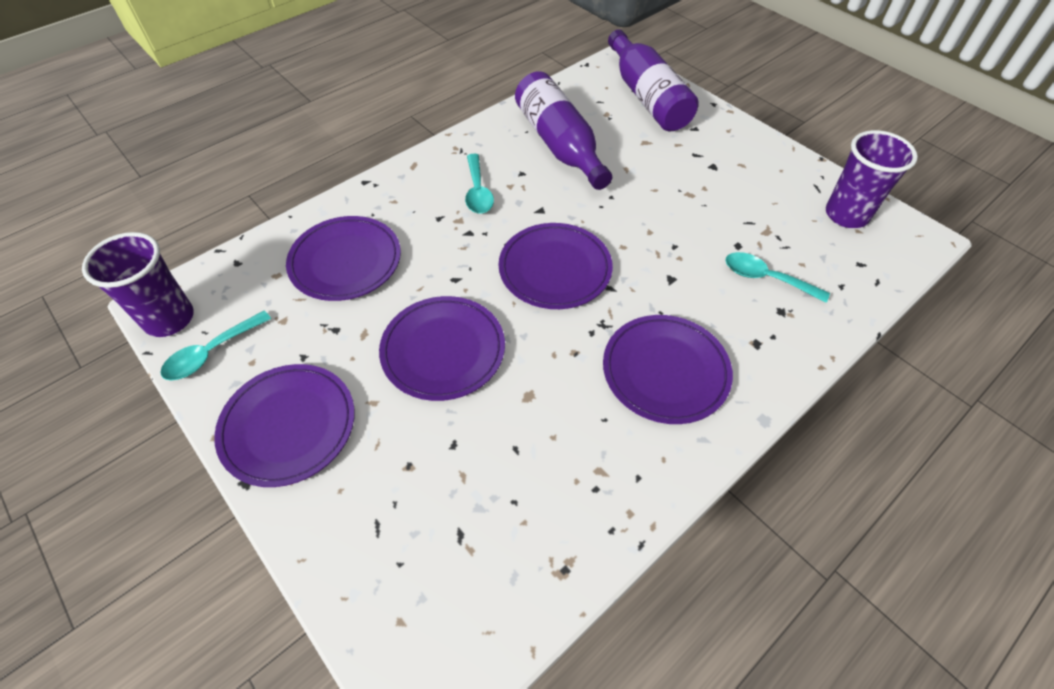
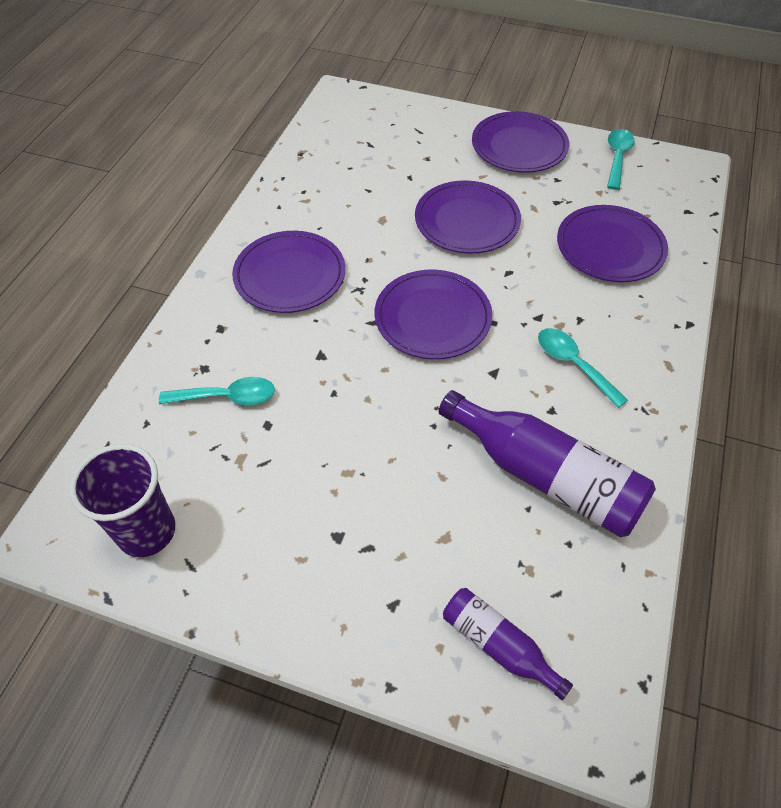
camera: 150 degrees right, 0 degrees up
(169, 319) = (673, 162): purple cup -> none
(647, 97) = (498, 645): purple bottle -> purple bottle, size x0.55

